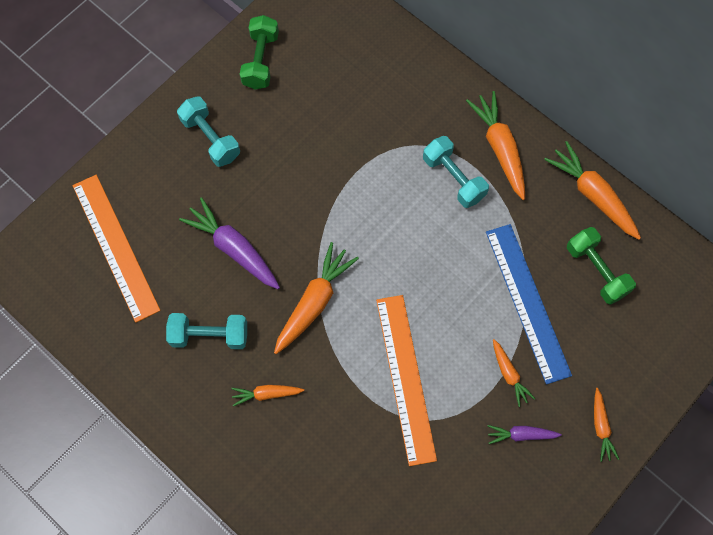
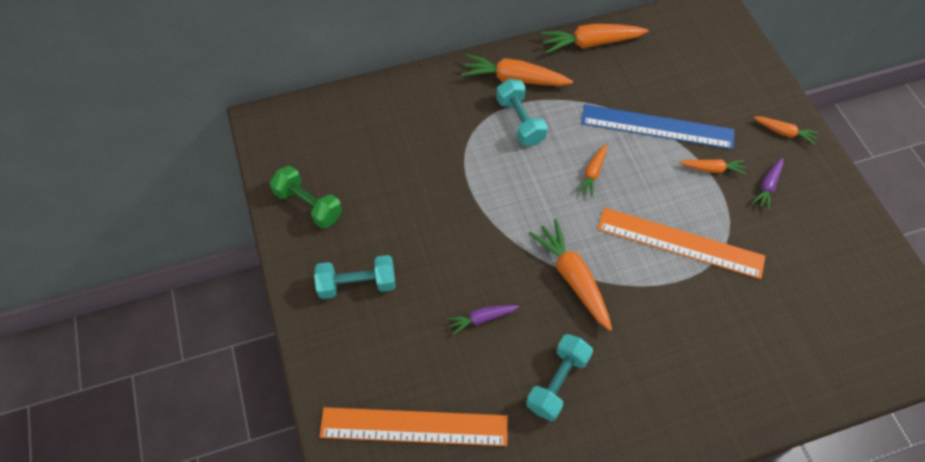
camera: 60 degrees left, 10 degrees down
(233, 248) = (481, 319): purple carrot -> purple carrot, size x0.55
(266, 394) = (641, 360): orange carrot -> orange carrot (592, 173)
(453, 178) = (520, 121): turquoise dumbbell -> turquoise dumbbell turned 75 degrees clockwise
(596, 270) = (654, 72): green dumbbell -> none

